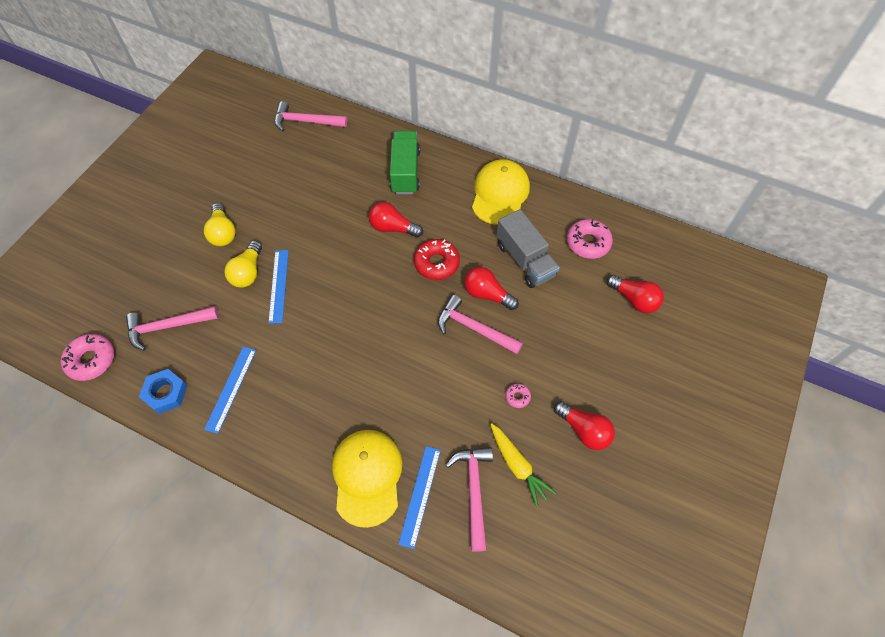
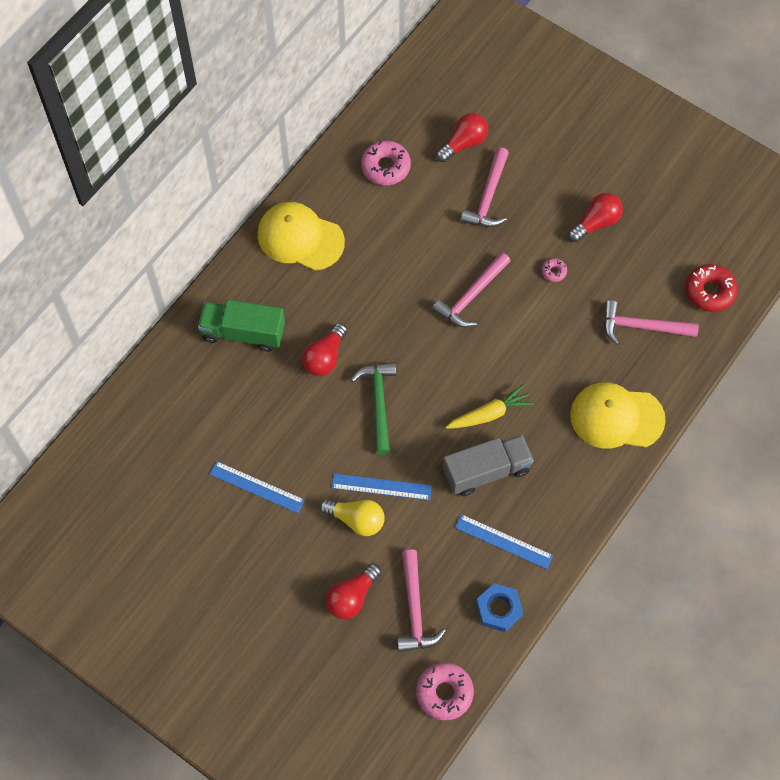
camera: 80 degrees left, 5 degrees up
(223, 232) = (292, 547): yellow light bulb -> none
(306, 122) = (129, 440): pink hammer -> pink hammer (488, 197)
(356, 272) = (378, 403): none -> green hammer
(420, 495) = (640, 373): blue ruler -> blue ruler (257, 487)
(436, 263) = (383, 319): red donut -> red donut (709, 291)
(487, 294) = (432, 276): red light bulb -> red light bulb (352, 597)
(517, 466) = (622, 286): yellow carrot -> yellow carrot (489, 414)
(525, 260) = (396, 231): grey truck -> grey truck (486, 471)

